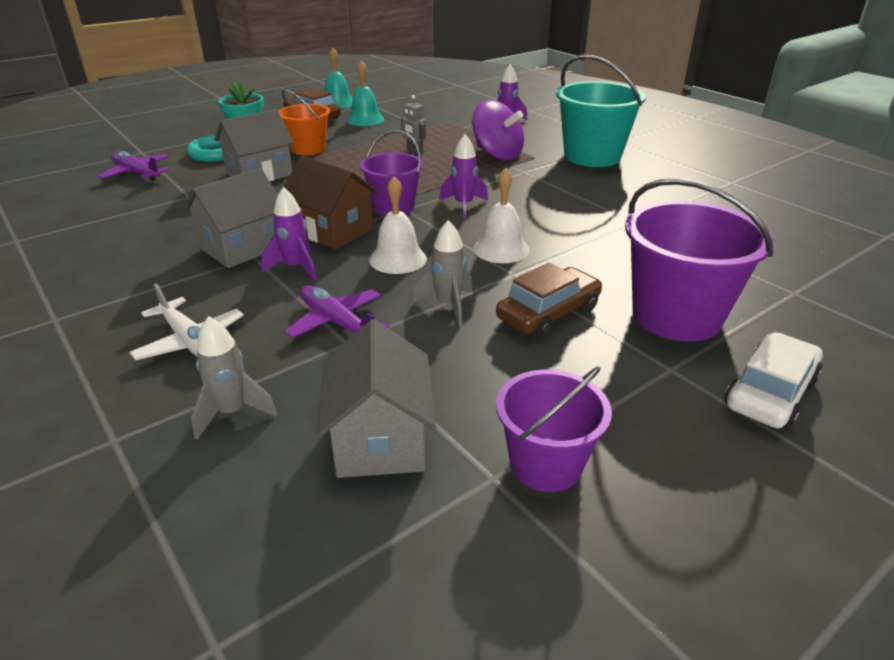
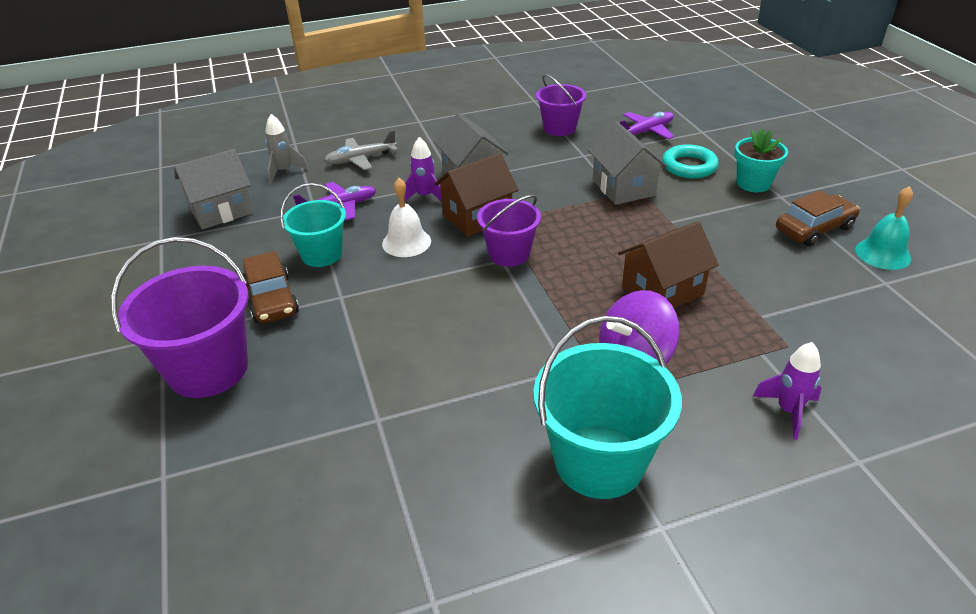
camera: 110 degrees right, 5 degrees up
(190, 341) = (361, 159): white plane -> grey plane
(308, 149) = (691, 218): orange bucket -> none
(365, 120) = (801, 269): turquoise bell -> none
(380, 439) = (221, 211): grey house -> grey house turned 45 degrees counterclockwise
(414, 152) = (662, 291): grey robot -> brown house
(448, 305) = (322, 254): grey rocket -> turquoise bucket
(463, 205) = (489, 298): purple rocket -> none
(501, 249) = (385, 300): white bell -> none
(546, 464) = (149, 258): purple bucket -> purple bucket (559, 128)
(770, 393) = (93, 376): white car -> none

